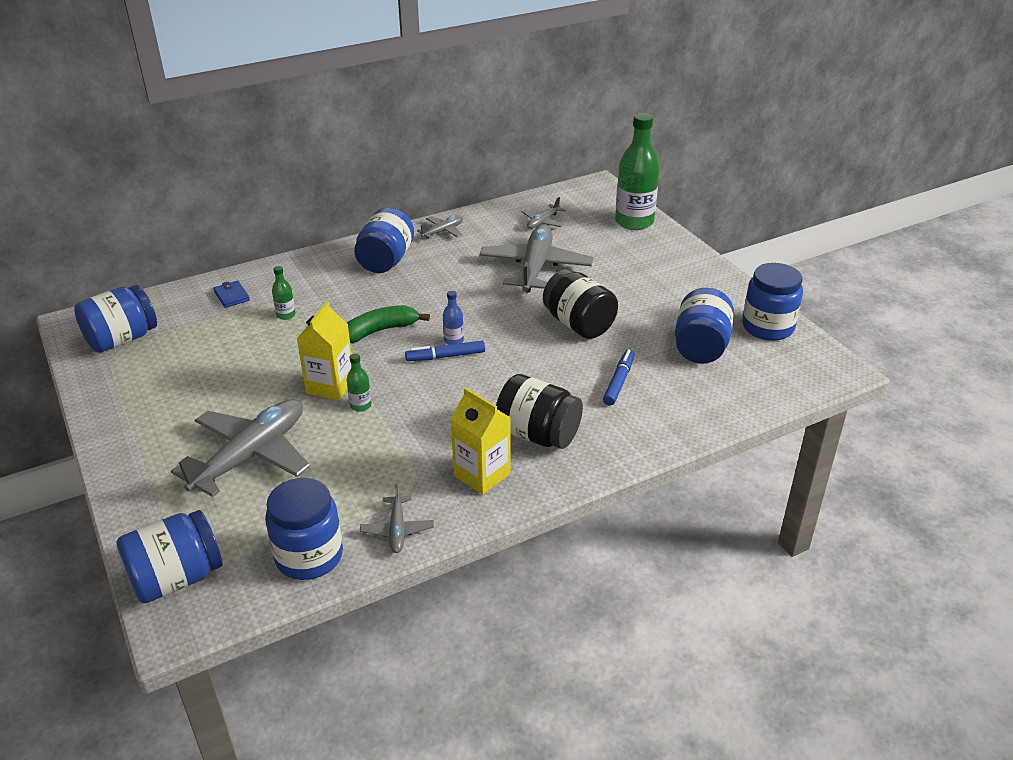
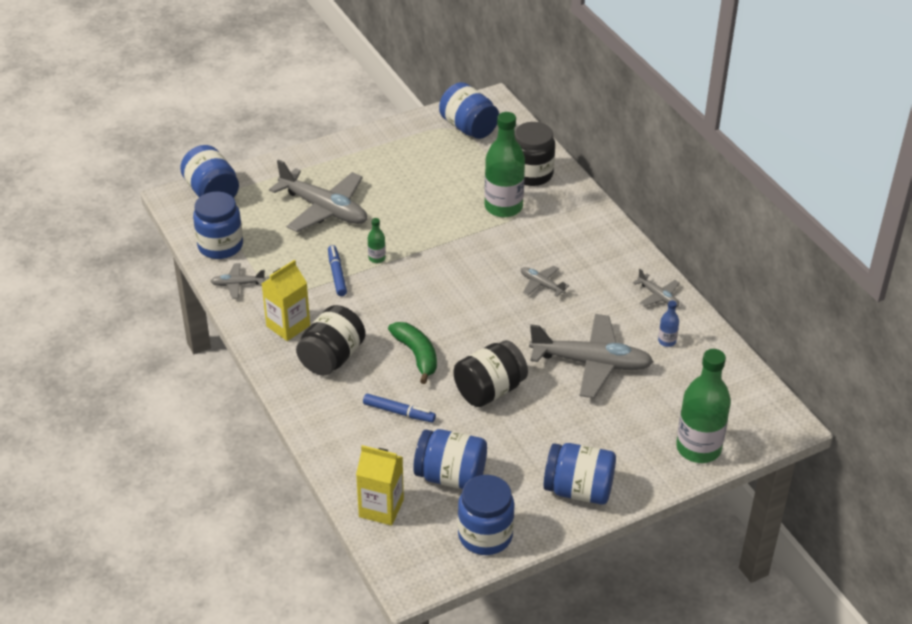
camera: 90 degrees right, 5 degrees up
(232, 296) = (531, 174): blue wallet -> black jar
(286, 315) = (503, 207): green bottle -> green bottle, size x2.32
(330, 386) = (402, 240): yellow carton -> yellow carton (381, 508)
(380, 331) = (479, 263): green banana -> green banana (416, 355)
(386, 261) = (596, 260): blue jar -> blue jar (578, 490)
(445, 356) = (441, 303): blue marker -> blue marker (337, 274)
(453, 340) = (464, 307): blue bottle -> blue bottle (667, 341)
(543, 222) = (687, 371): grey plane -> grey plane (541, 284)

